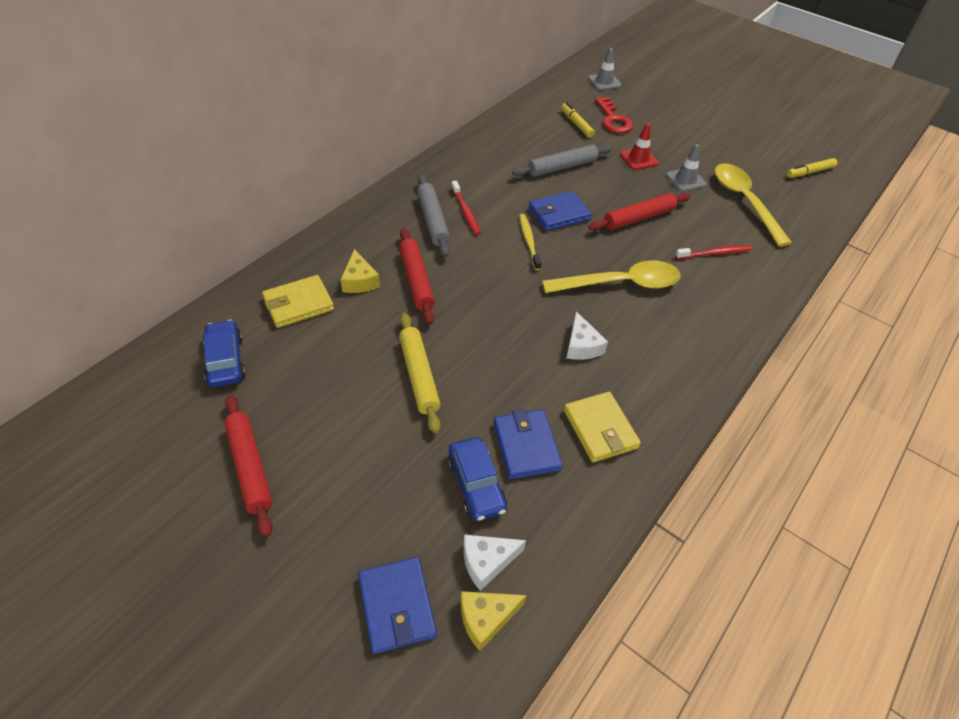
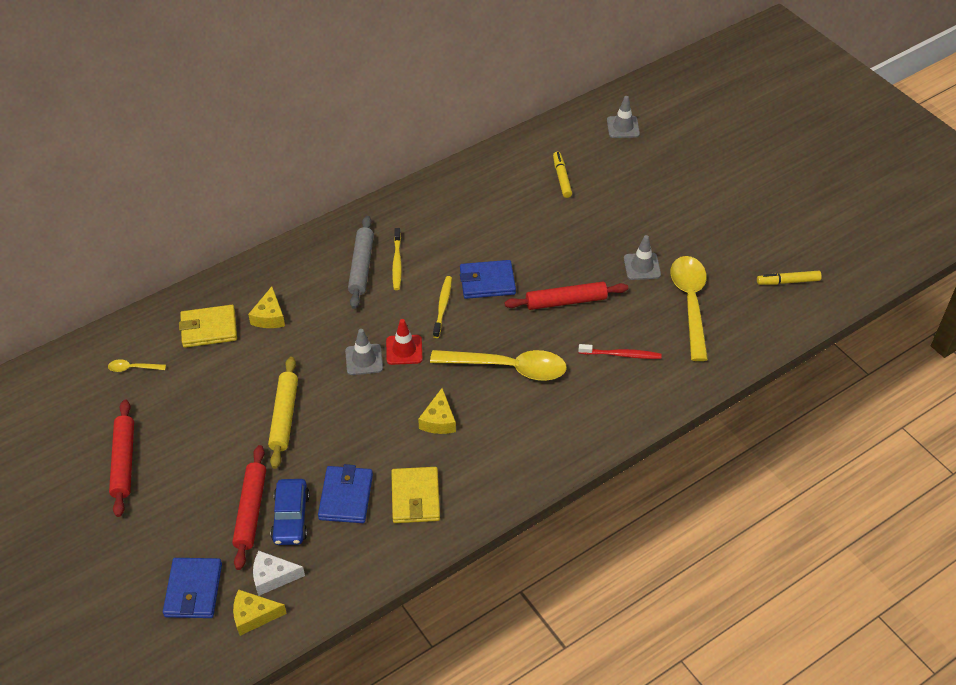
camera: 20 degrees right, 0 degrees up
(225, 360) = (133, 368): blue car -> yellow spoon
(416, 280) = (319, 326): red rolling pin -> red rolling pin (250, 511)
(466, 212) = (397, 263): red toothbrush -> yellow toothbrush
(476, 303) = (364, 359): none -> grey traffic cone
(562, 167) = (519, 228): grey rolling pin -> none
(581, 346) = (438, 420): white cheese -> yellow cheese
(613, 120) = (605, 179): red key -> none
(638, 159) = (605, 232): red traffic cone -> red traffic cone (404, 350)

